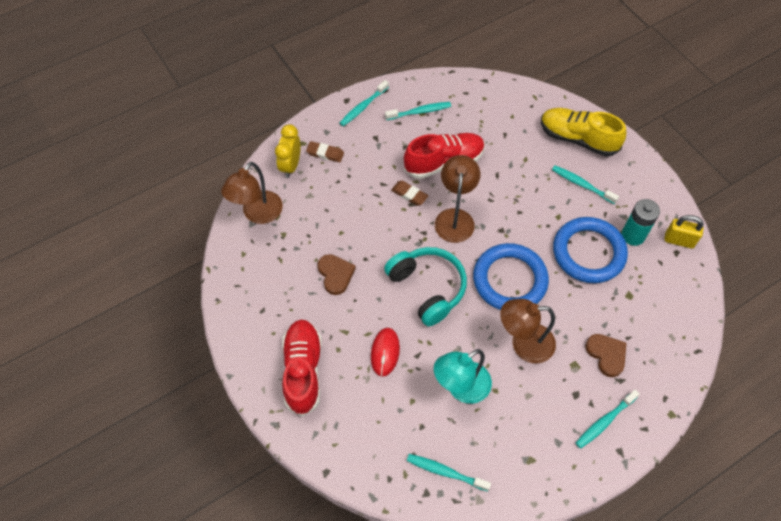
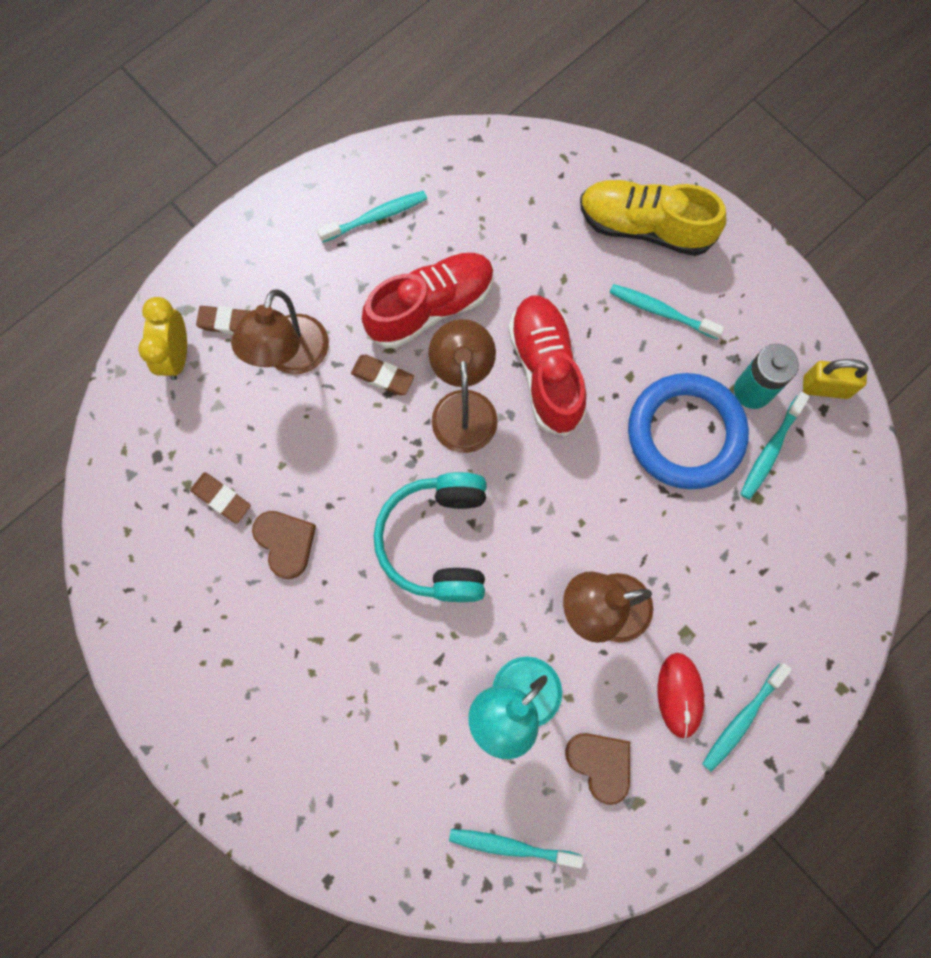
camera: 10 degrees left, 15 degrees up
(258, 214) = (137, 455): brown lamp -> brown lamp (291, 358)
(302, 245) = (221, 499): none -> brown eraser
(303, 370) = (262, 719): red shoe -> red shoe (546, 370)
(363, 107) = (279, 222): turquoise toothbrush -> turquoise toothbrush (770, 450)
(385, 352) = (387, 665): red mouse -> red mouse (680, 695)
(427, 288) = (437, 541): turquoise headphones -> turquoise headphones turned 135 degrees counterclockwise
(509, 280) = (566, 504): blue ring -> none
(606, 355) = (733, 607): brown heart -> brown heart (600, 764)

